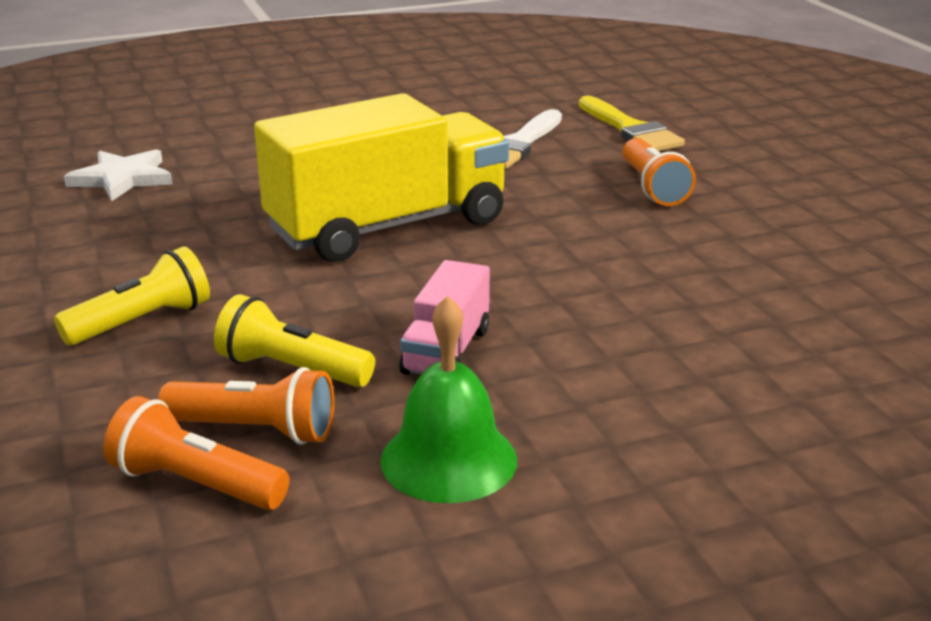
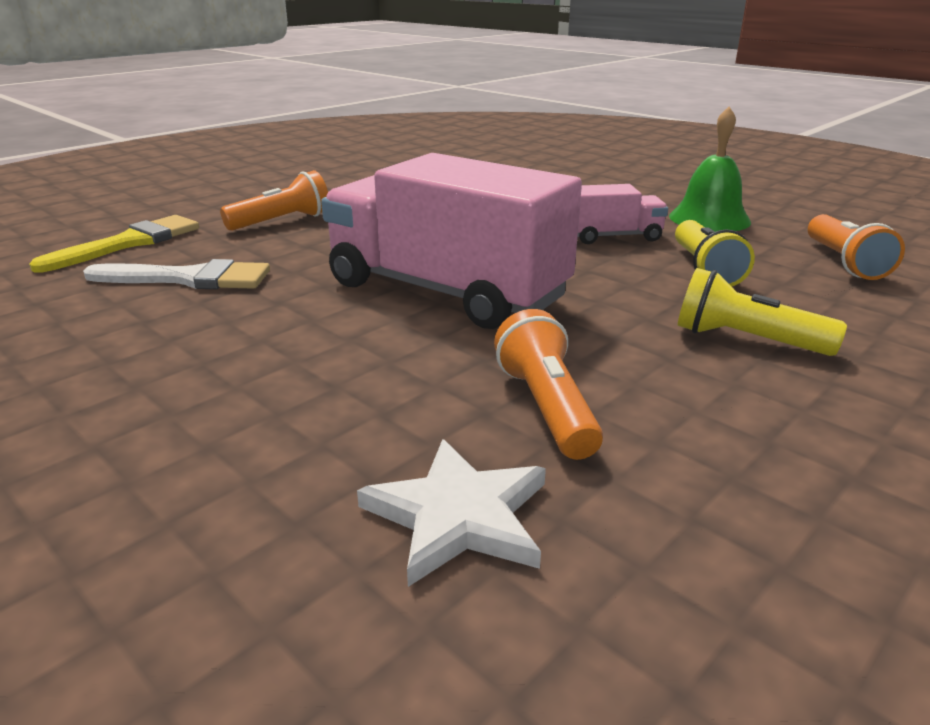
camera: 115 degrees left, 0 degrees up
(255, 430) = (776, 262): orange flashlight -> orange flashlight (546, 407)
(387, 227) = (445, 291): yellow truck -> pink truck

